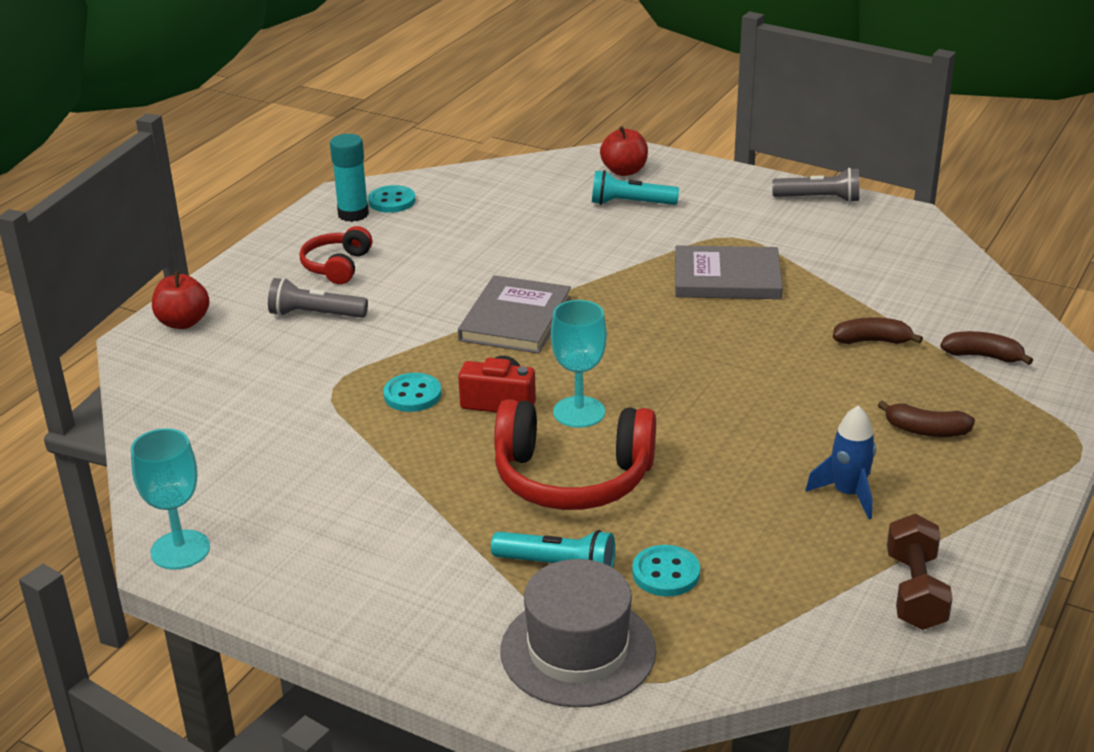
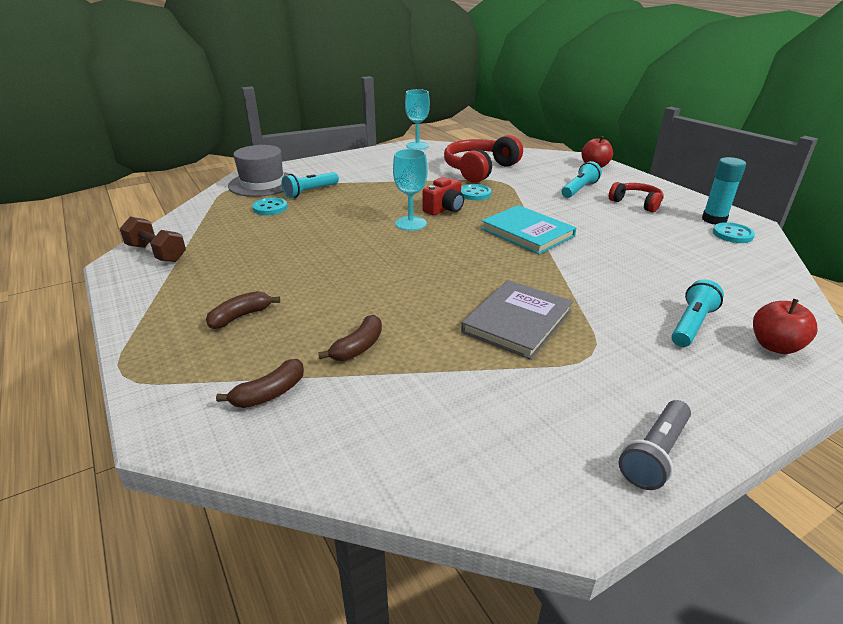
camera: 120 degrees right, 0 degrees up
(315, 315) = (579, 189): grey flashlight -> turquoise flashlight
(515, 319) = (527, 232): grey book -> turquoise book
(572, 477) = (361, 208): red headphones -> red headphones (480, 170)
(847, 494) = (239, 266): blue rocket -> none

